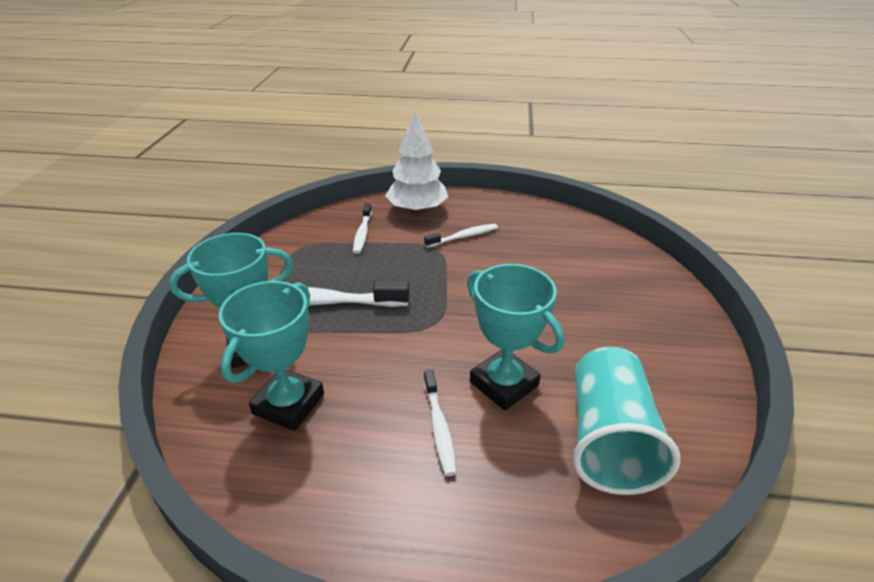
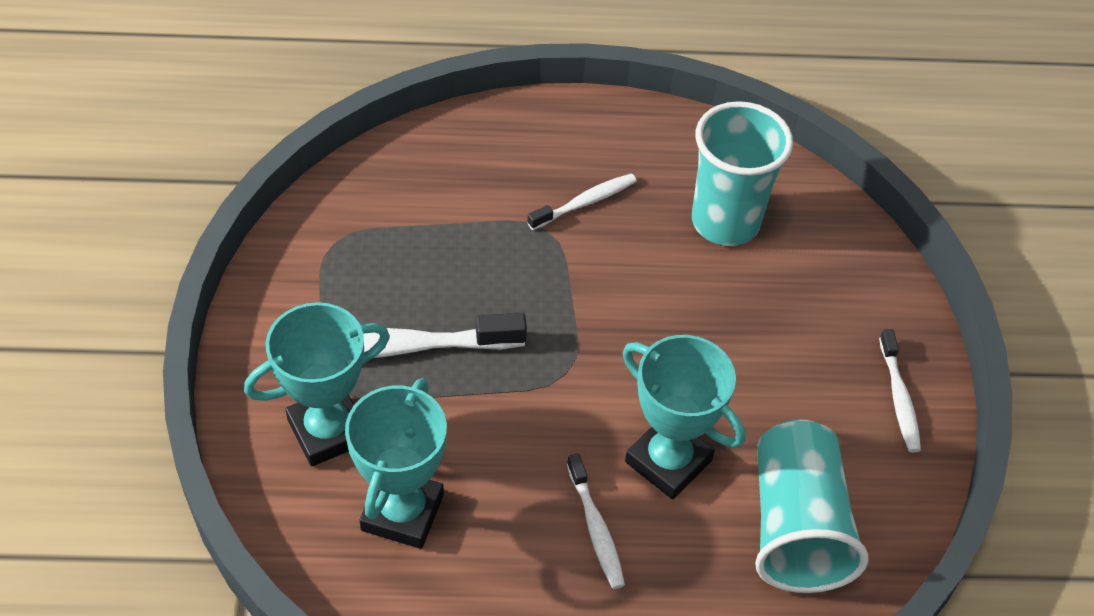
camera: 10 degrees left, 15 degrees up
(362, 233) = (425, 205): white toothbrush -> white toothbrush (899, 398)
(417, 210) = (503, 146): white tree -> none
(554, 250) = (725, 222): none -> turquoise cup

